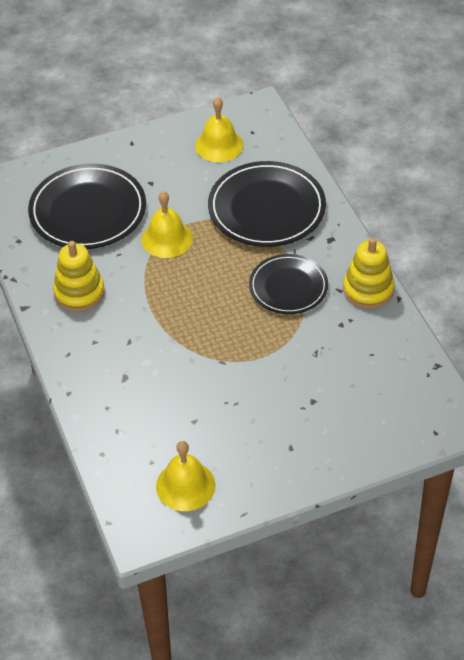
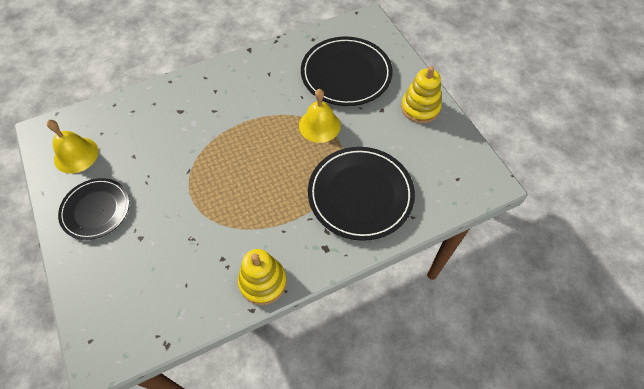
camera: 85 degrees right, 10 degrees up
(79, 292) = (262, 77): yellow stacking toy -> yellow stacking toy (420, 108)
(219, 145) = (435, 154): yellow bell -> none
(288, 287) = (267, 215): black plate -> black plate (96, 210)

